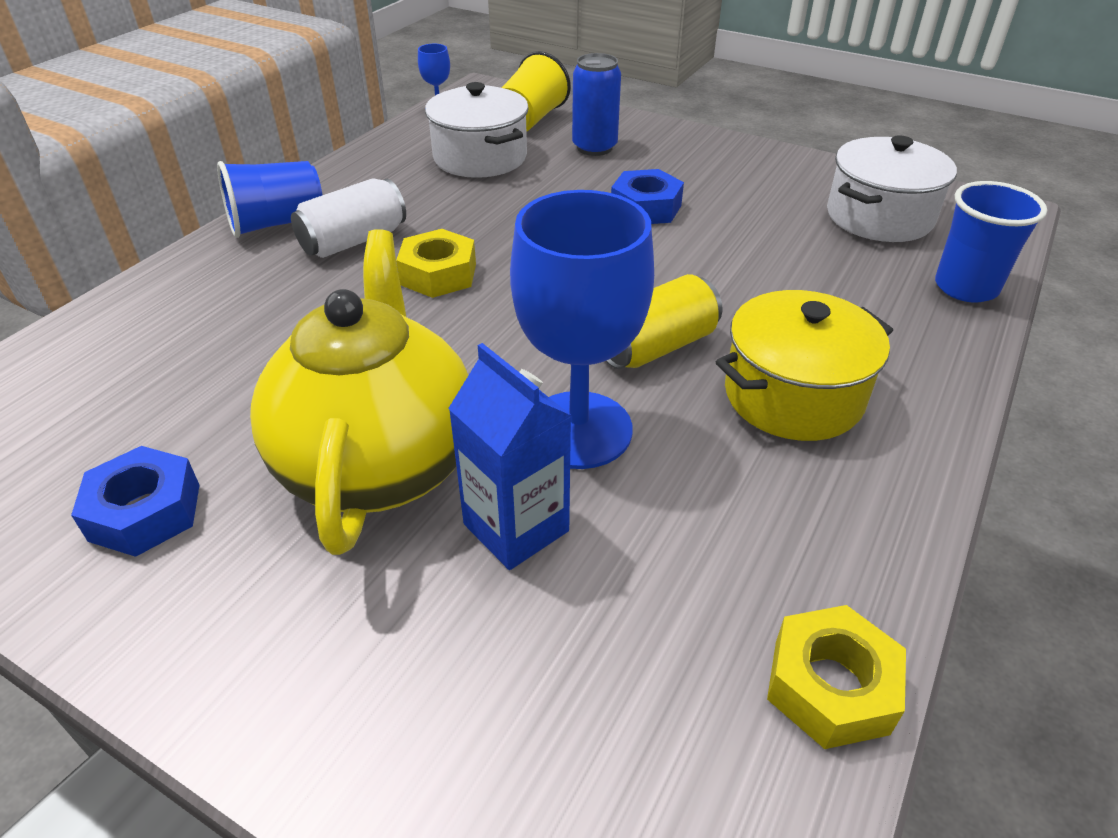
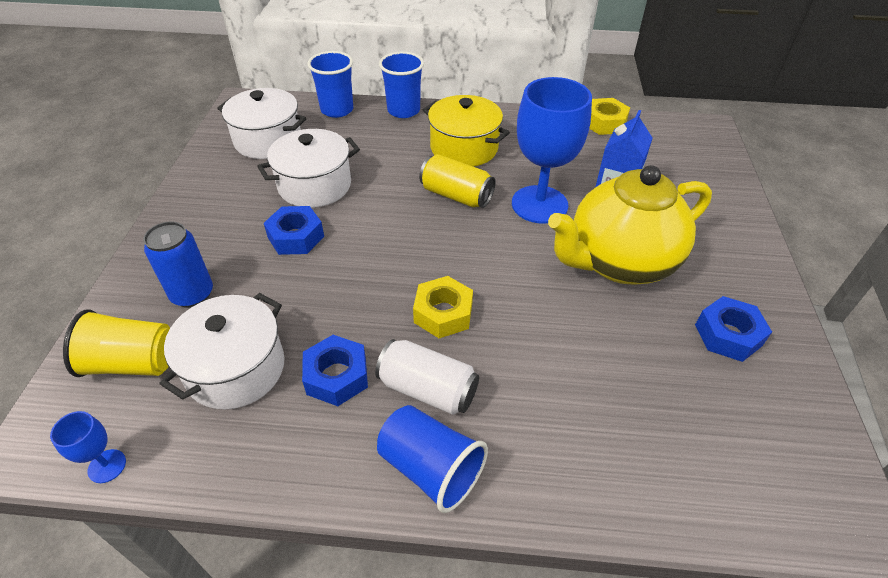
camera: 115 degrees left, 5 degrees up
(421, 199) = (337, 376): none -> blue nut
(747, 235) = (315, 185): none -> white pot
(953, 358) = (403, 110): none -> blue cup

